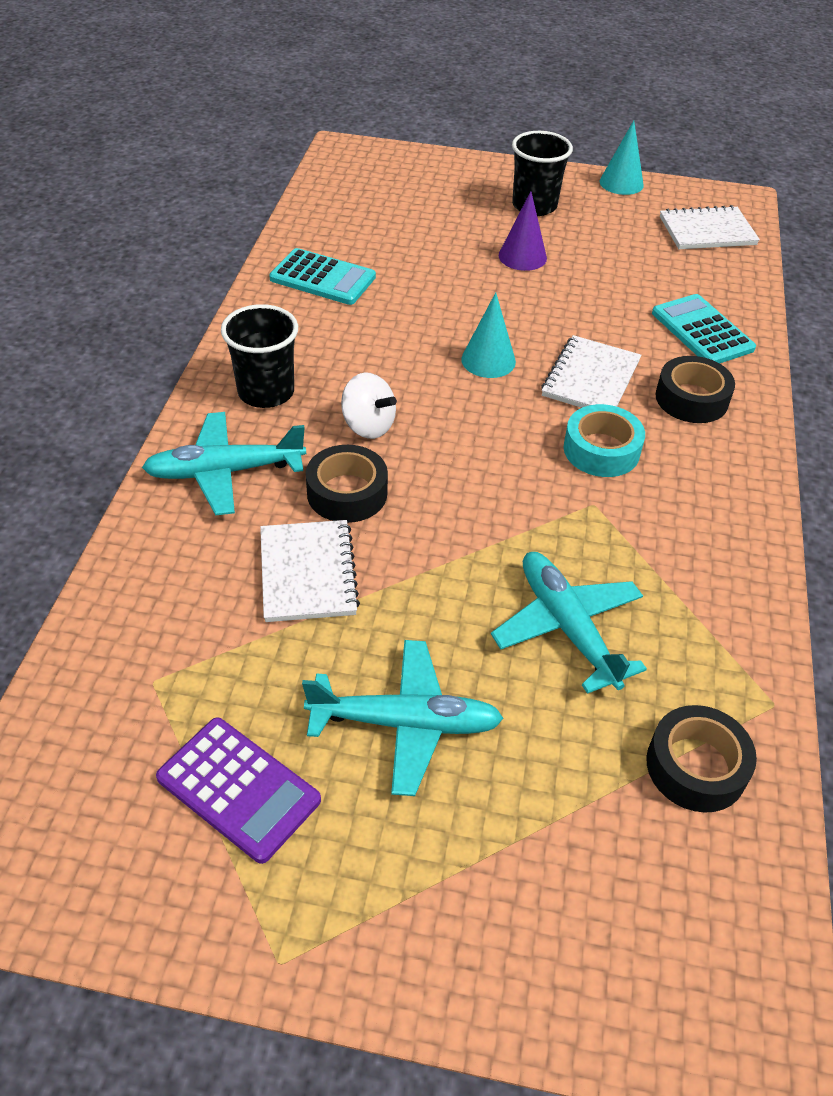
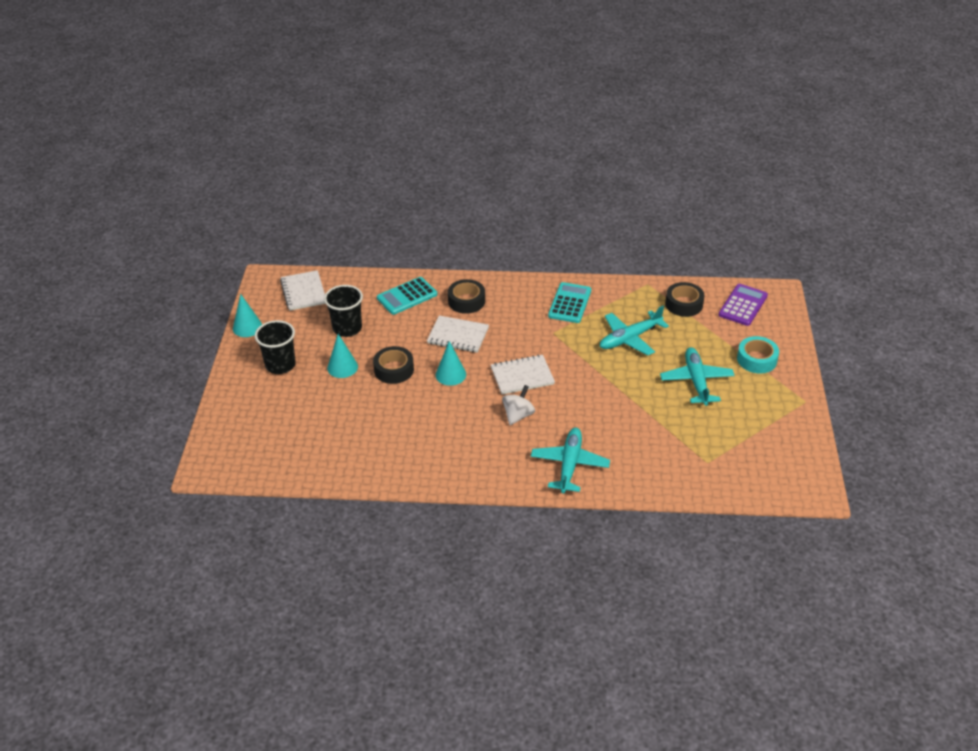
camera: 95 degrees left, 5 degrees down
(225, 472) = (569, 465): turquoise plane -> turquoise plane turned 150 degrees counterclockwise
(238, 789) = (746, 424): purple calculator -> purple calculator (743, 305)
(266, 392) = (500, 461): black cup -> black cup (347, 328)
(308, 573) = (628, 422): white notebook -> white notebook (522, 376)
(323, 278) = (380, 455): turquoise calculator -> turquoise calculator (569, 303)
(347, 493) = (571, 416): black tape -> black tape (394, 370)
(522, 256) = (342, 367): purple cone -> turquoise cone
(601, 450) = (514, 331): turquoise tape -> turquoise tape (756, 359)

